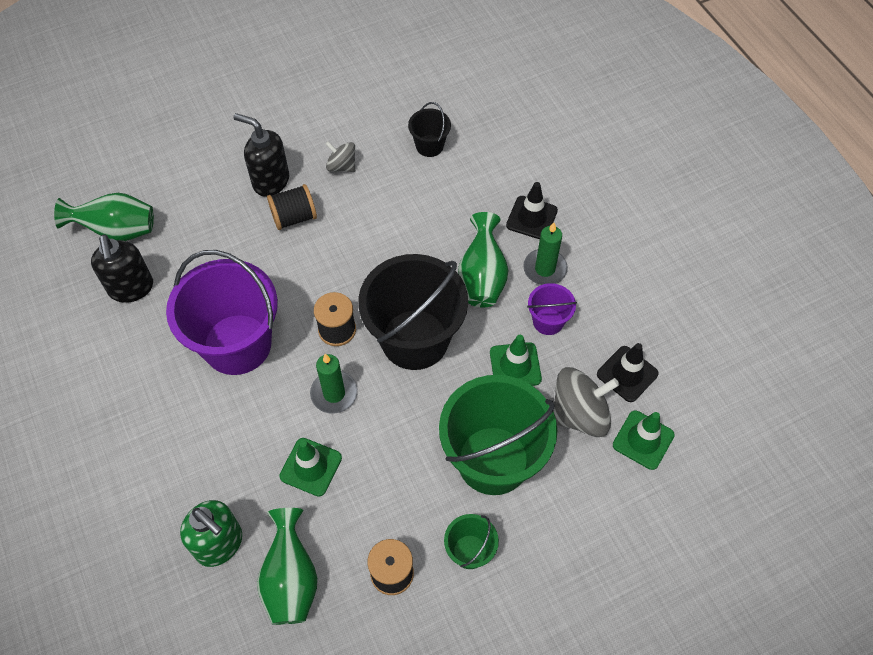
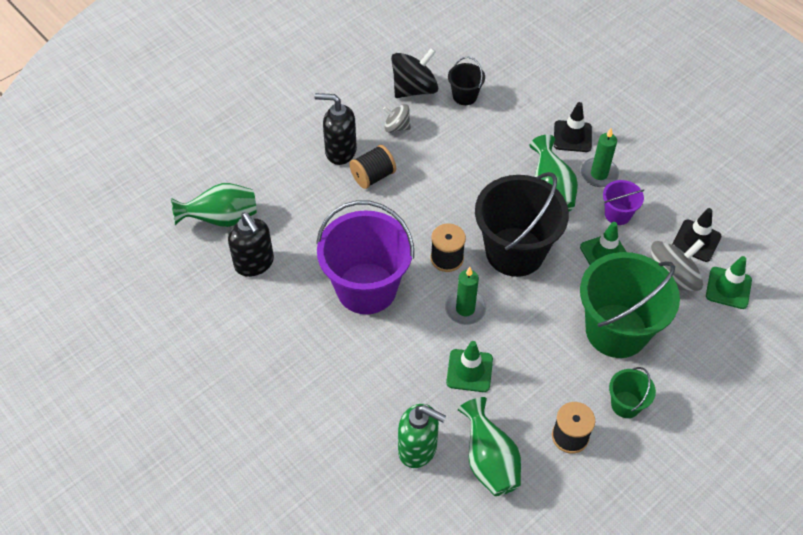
camera: 15 degrees left, 5 degrees down
(377, 126) = (414, 89): none -> black spinning top

